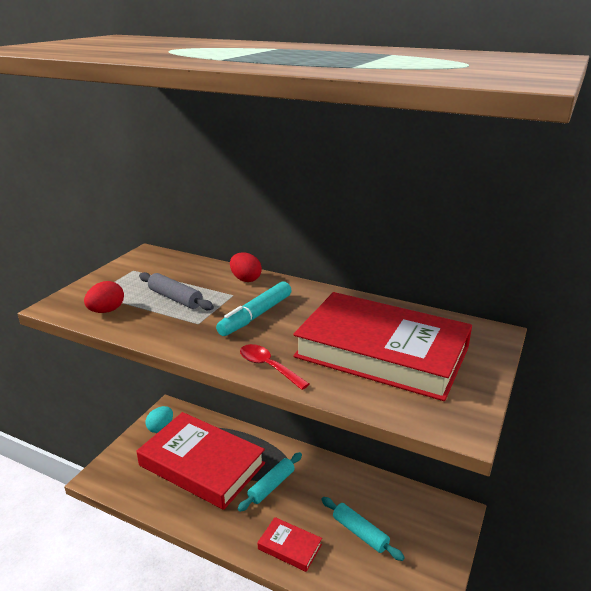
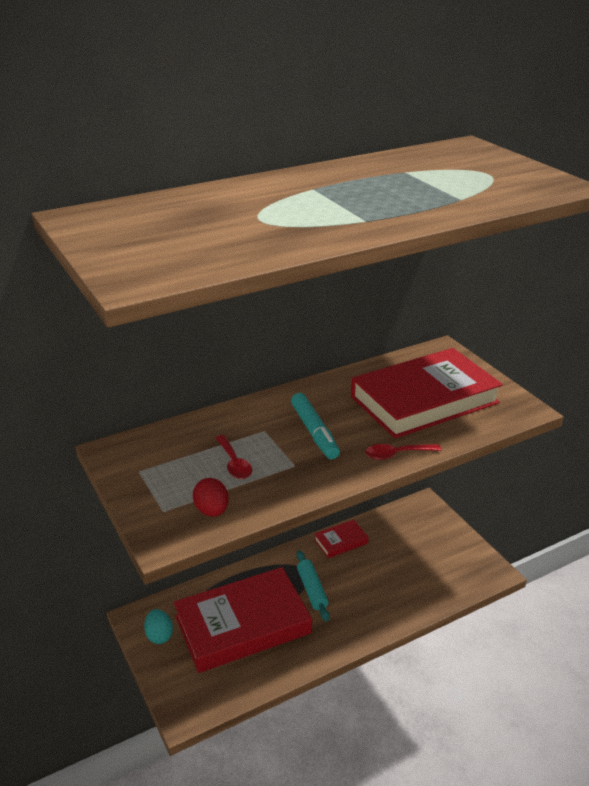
camera: 55 degrees left, 5 degrees up
(175, 298) = (234, 463): grey rolling pin -> red spoon
(245, 279) = (243, 414): red egg -> none
(289, 547) = (383, 609): red book -> red book (341, 541)
(360, 533) = (402, 563): turquoise rolling pin -> none

